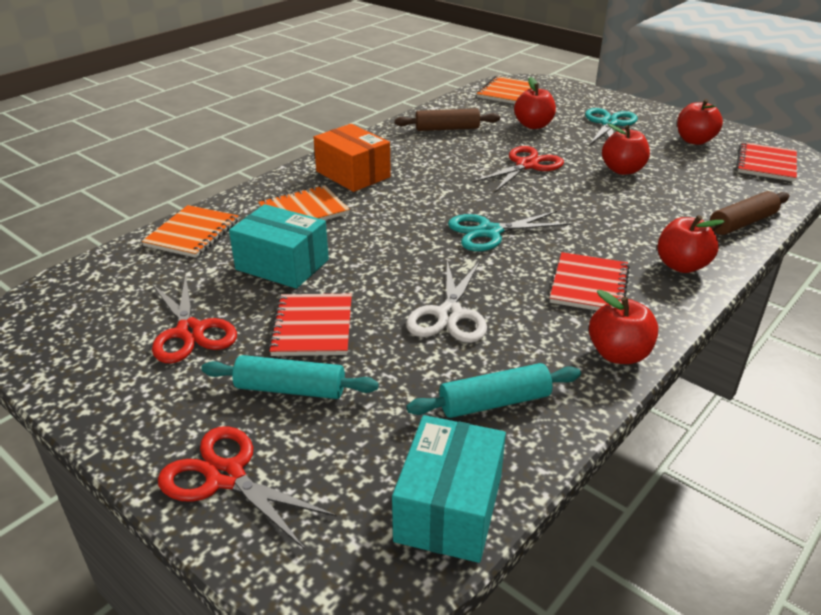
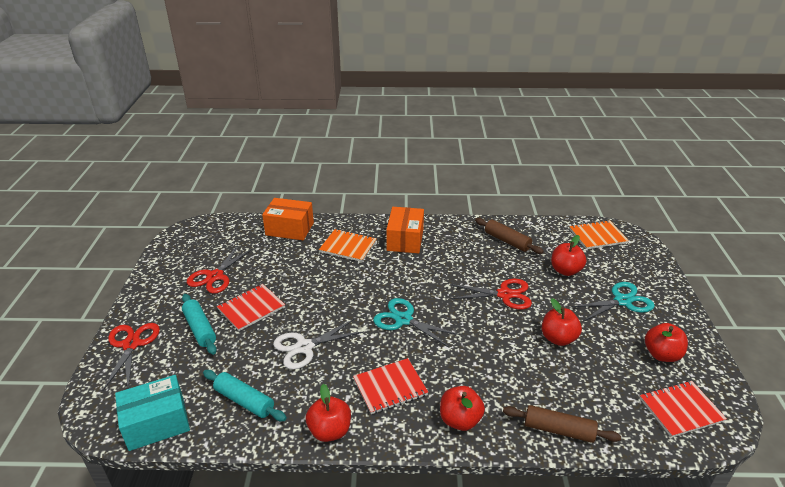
camera: 50 degrees right, 0 degrees up
(192, 233) = (289, 229): orange notebook -> orange box
(282, 265) = (292, 269): turquoise box -> none

